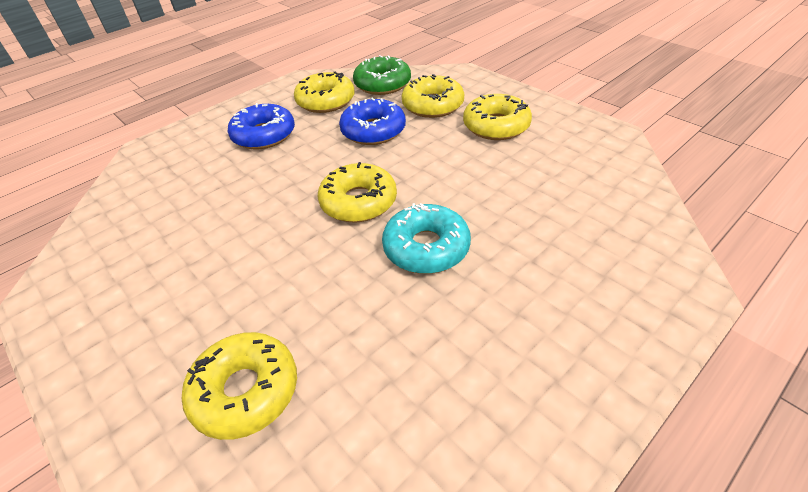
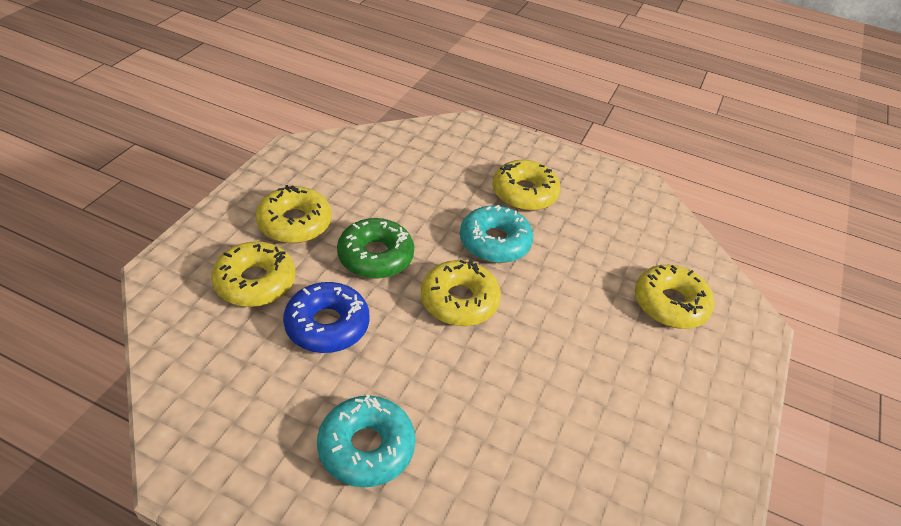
camera: 120 degrees left, 0 degrees up
(264, 135) = (366, 447): blue donut -> turquoise donut
(326, 101) = (257, 406): yellow donut -> yellow donut (524, 193)
(382, 84) = (197, 350): green donut -> green donut (375, 256)

